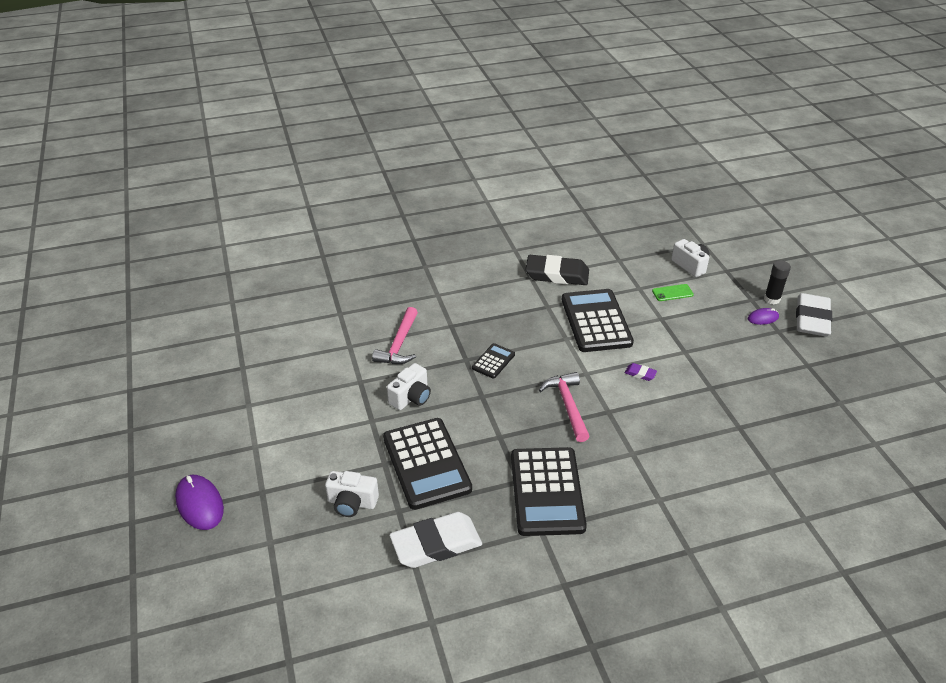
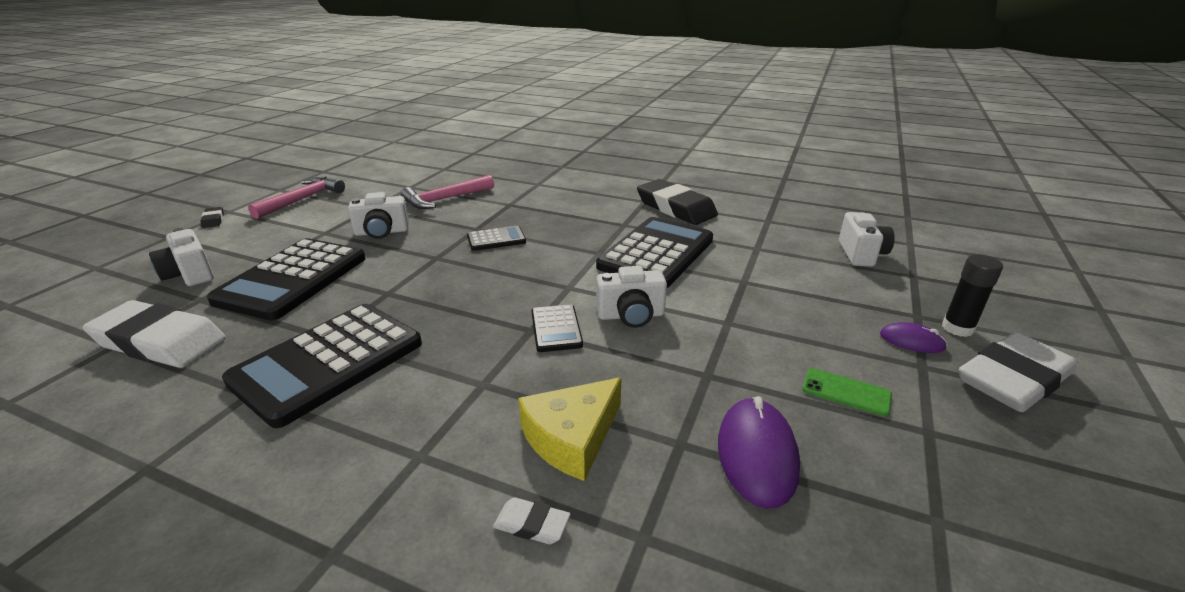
camera: 40 degrees right, 10 degrees down
(199, 504) = (127, 224): purple mouse -> purple mouse (756, 454)
(262, 460) = (213, 220): none -> black eraser
(567, 405) = (498, 302): pink hammer -> pink hammer (302, 199)
(619, 403) = (556, 329): none -> black calculator
(640, 374) = (631, 316): purple eraser -> white camera
(672, 293) = (796, 267): green phone -> green phone (846, 392)
(701, 452) = (572, 437): none -> yellow cheese
(734, 492) = (532, 524): none -> white eraser

